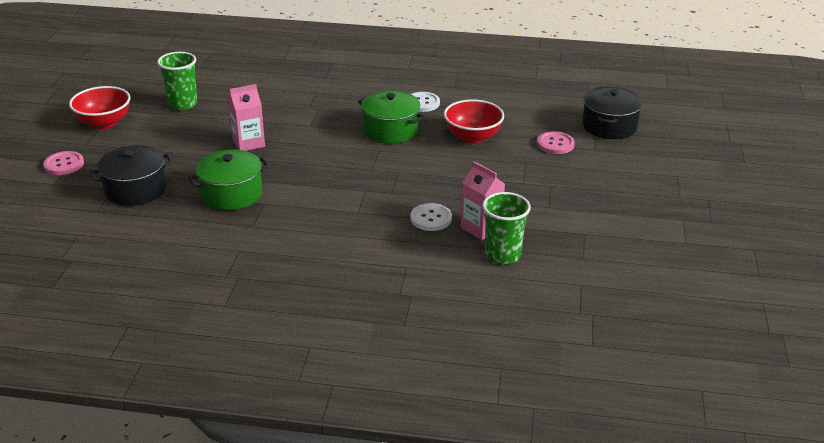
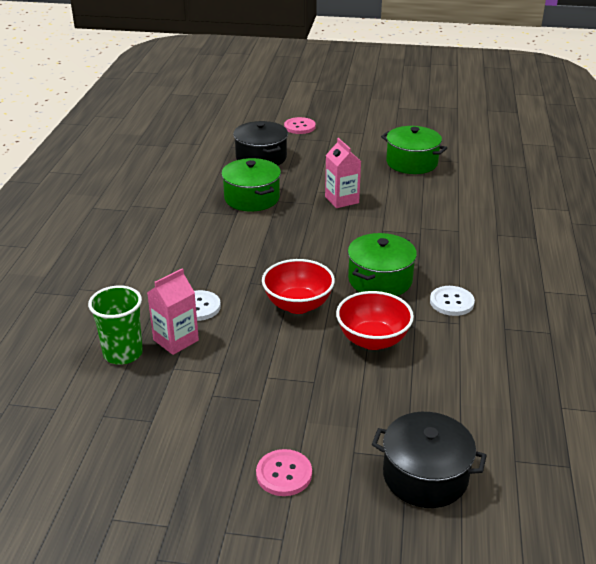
camera: 90 degrees right, 0 degrees up
(104, 123) = (369, 133): red bowl -> red bowl (298, 305)
(183, 104) = (411, 163): green cup -> green pot
(555, 144) = (363, 412): pink button -> pink button (284, 474)

